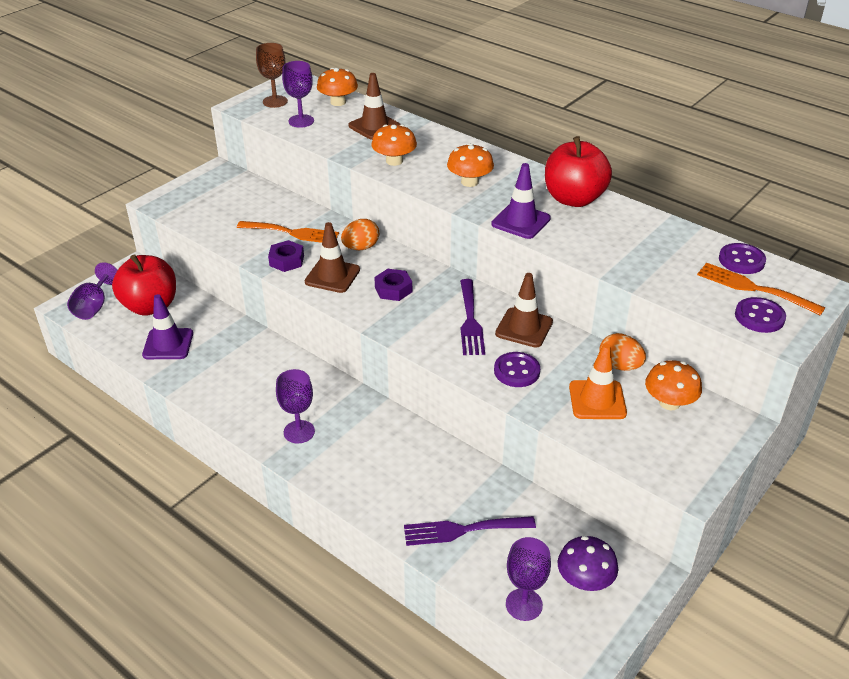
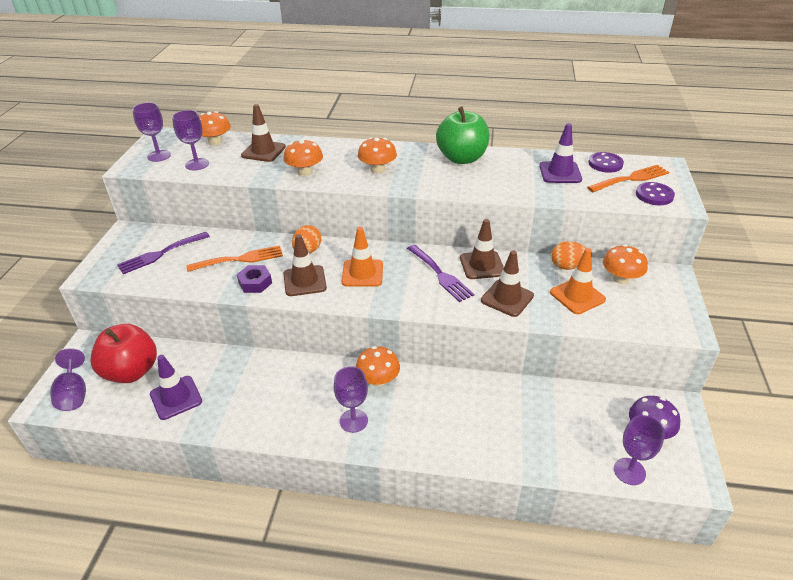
camera: 30 degrees left, 0 degrees up
(275, 101) = (159, 156): brown goblet -> purple goblet
(353, 405) = (378, 380): none -> orange mushroom
(393, 289) = (362, 273): purple nut -> orange traffic cone
(463, 530) = (541, 437): purple fork -> purple fork (160, 254)
(516, 371) = (507, 298): purple button -> brown traffic cone
(521, 221) = (442, 185): purple traffic cone -> purple traffic cone (560, 173)
(574, 199) = (462, 158): red apple -> green apple
(753, 288) = (631, 179): orange fork -> orange fork turned 150 degrees clockwise

